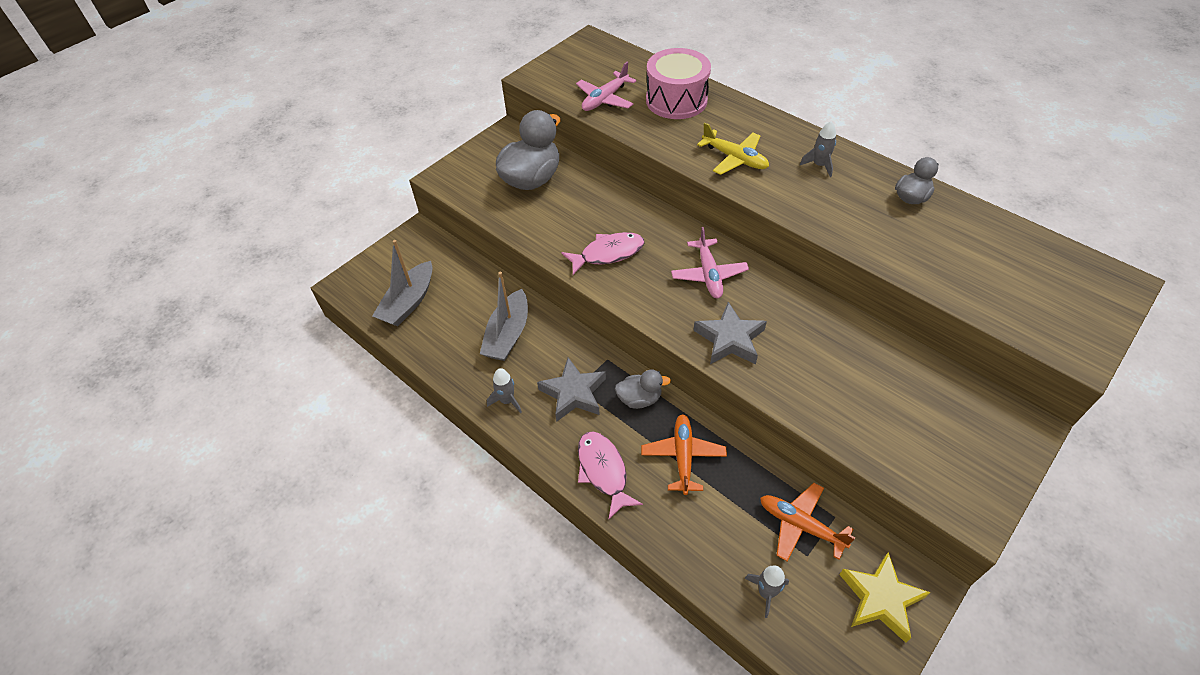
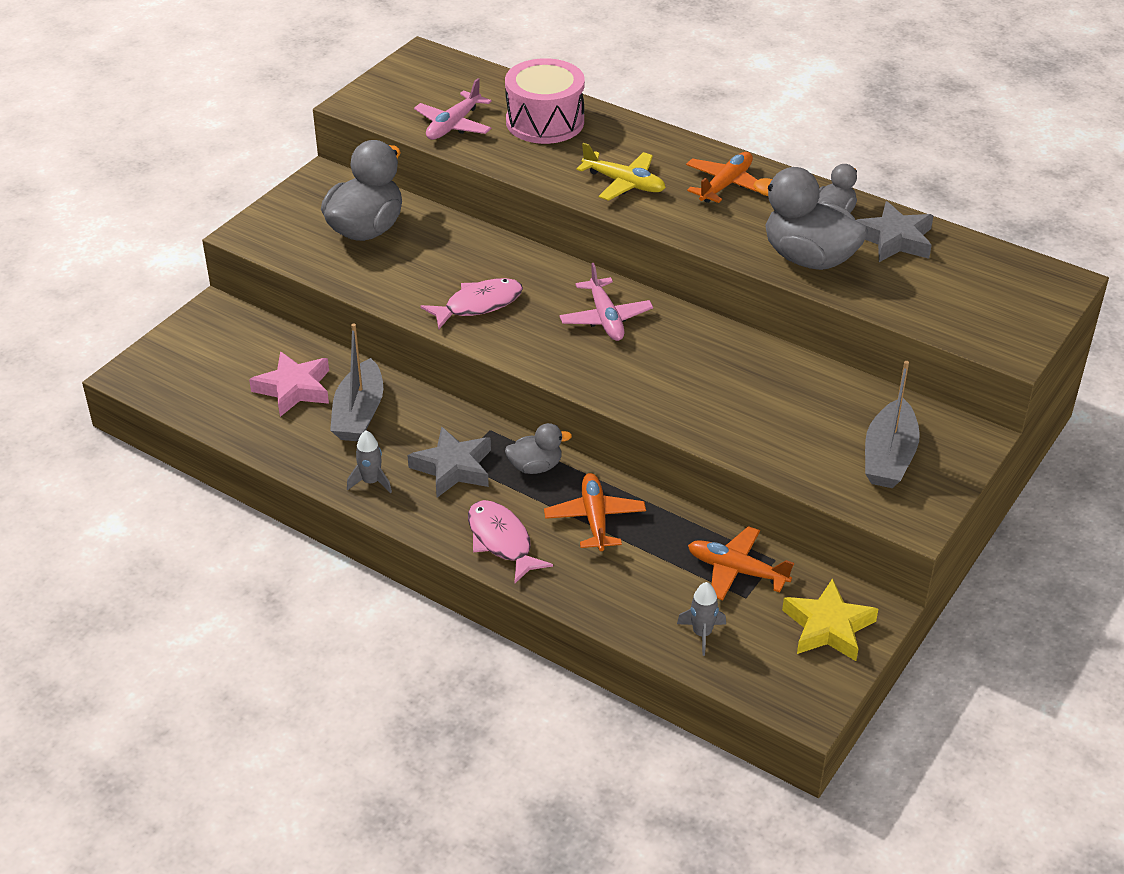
camera: 10 degrees left, 10 degrees down
(409, 302) = (221, 388): grey boat -> grey boat (888, 457)
(462, 307) = (294, 389): none -> pink star
(730, 339) = (637, 382): grey star -> grey star (894, 239)
(819, 165) = (726, 185): grey rocket -> orange plane
(888, 241) = (808, 258): none -> grey duck

